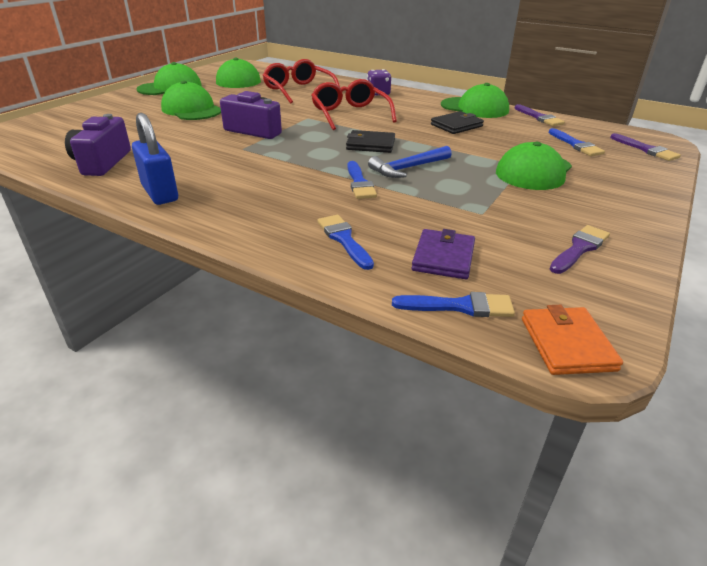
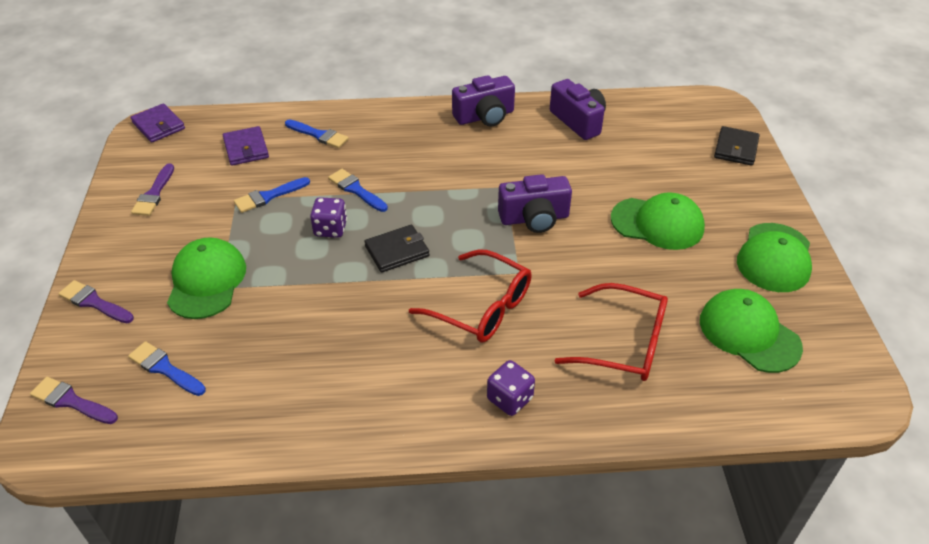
camera: 145 degrees right, 10 degrees up
(160, 193) = (485, 116): blue padlock -> purple camera
(408, 168) = (330, 229): blue hammer -> purple dice
(456, 125) = (332, 346): black wallet -> black wallet (736, 148)
(460, 306) = (221, 123): blue brush -> blue brush (268, 196)
(474, 108) = (335, 423): green cap -> none
(539, 117) = (227, 438): purple brush -> purple brush (94, 302)
(567, 344) = (158, 125): orange wallet -> purple wallet

